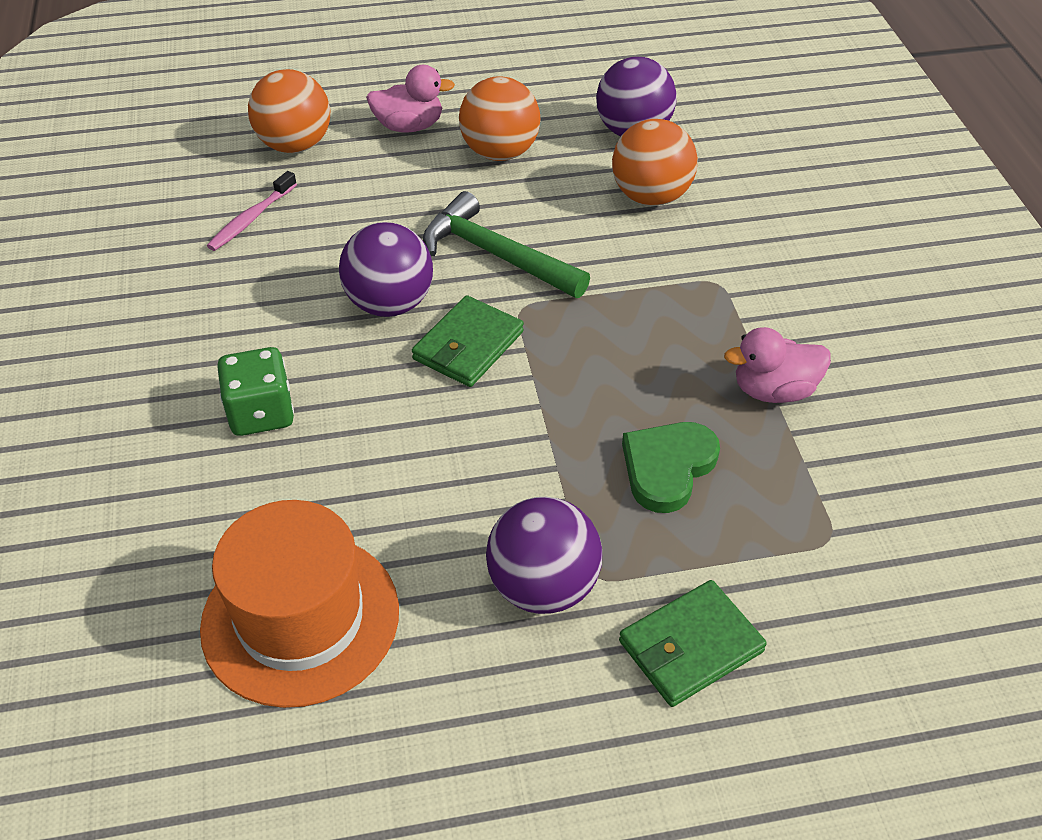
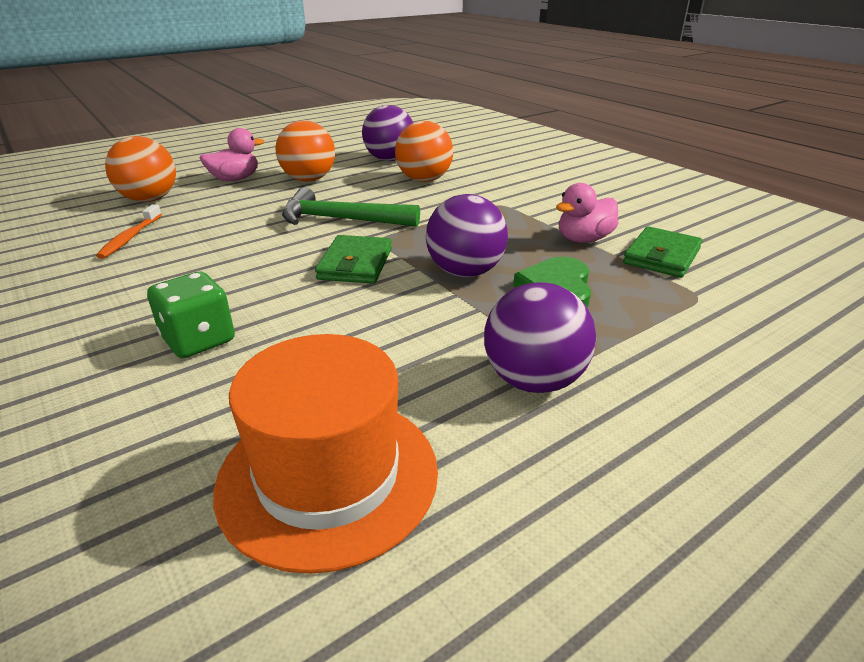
camera: 25 degrees left, 15 degrees down
(251, 219) = (130, 238): pink toothbrush -> orange toothbrush
(390, 304) = (277, 256): purple ball -> purple ball (465, 272)
(690, 646) = (680, 381): green wallet -> green wallet (661, 256)

